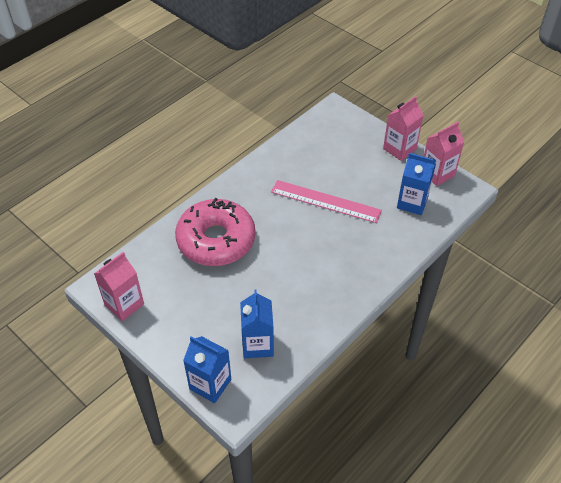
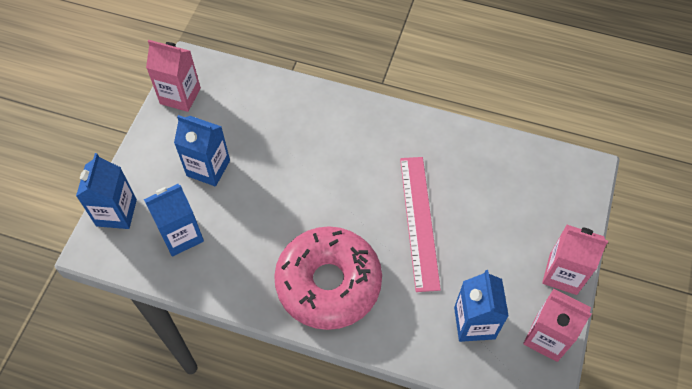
camera: 65 degrees right, 10 degrees up
(207, 307) = (208, 168): none -> blue carton
(216, 240) = (300, 136): pink donut -> pink donut (328, 283)

